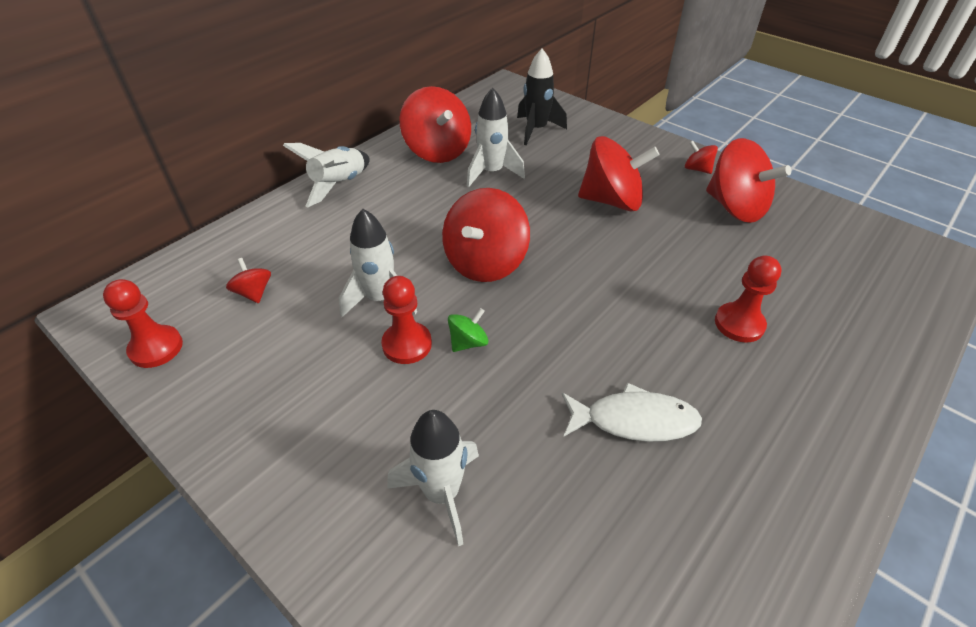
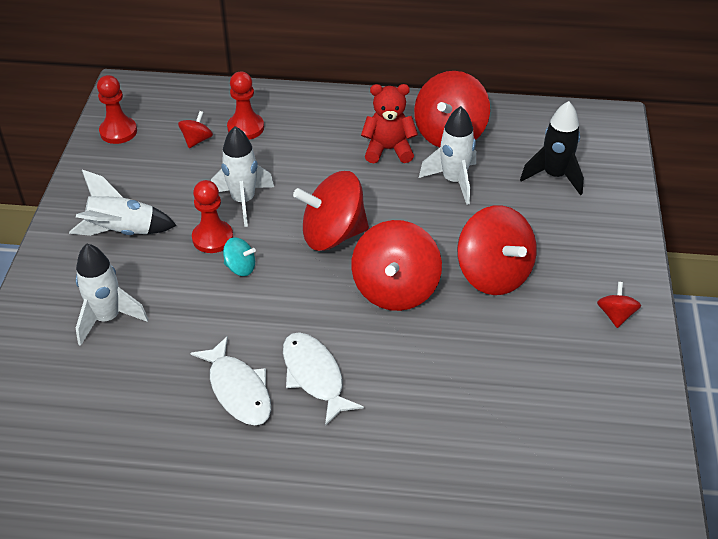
camera: 55 degrees right, 0 degrees up
(339, 185) = (346, 109): white rocket -> white rocket (122, 232)
(418, 186) = (388, 150): none -> red teddy bear
(468, 342) = (240, 267): green spinning top -> turquoise spinning top
(652, 354) = (314, 376): none -> white fish
(735, 207) = (576, 366): red spinning top -> red spinning top (395, 289)
(739, 324) = (399, 420): red pawn -> red pawn (245, 128)

